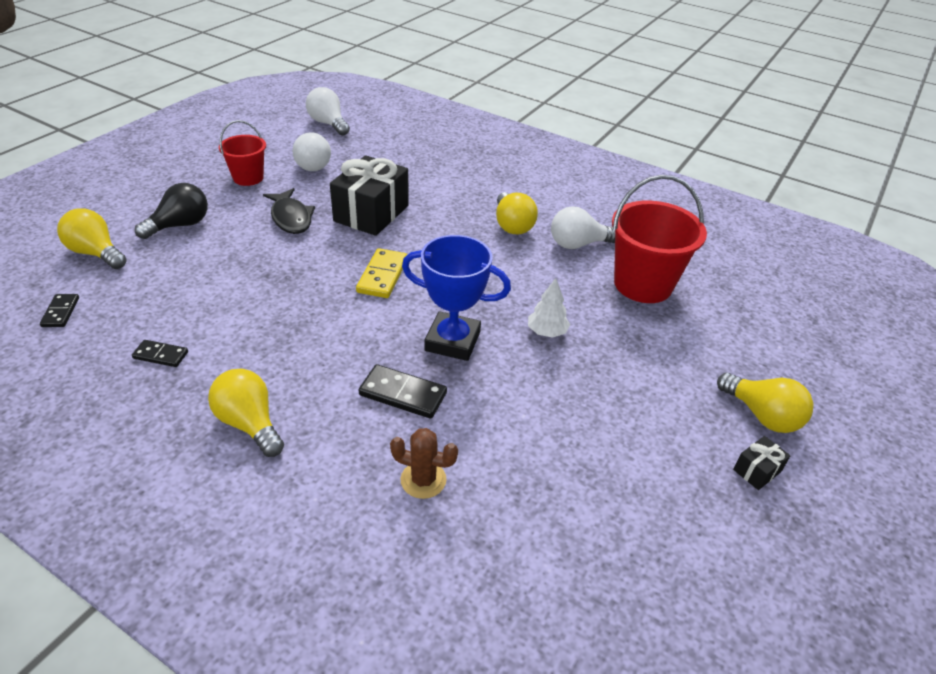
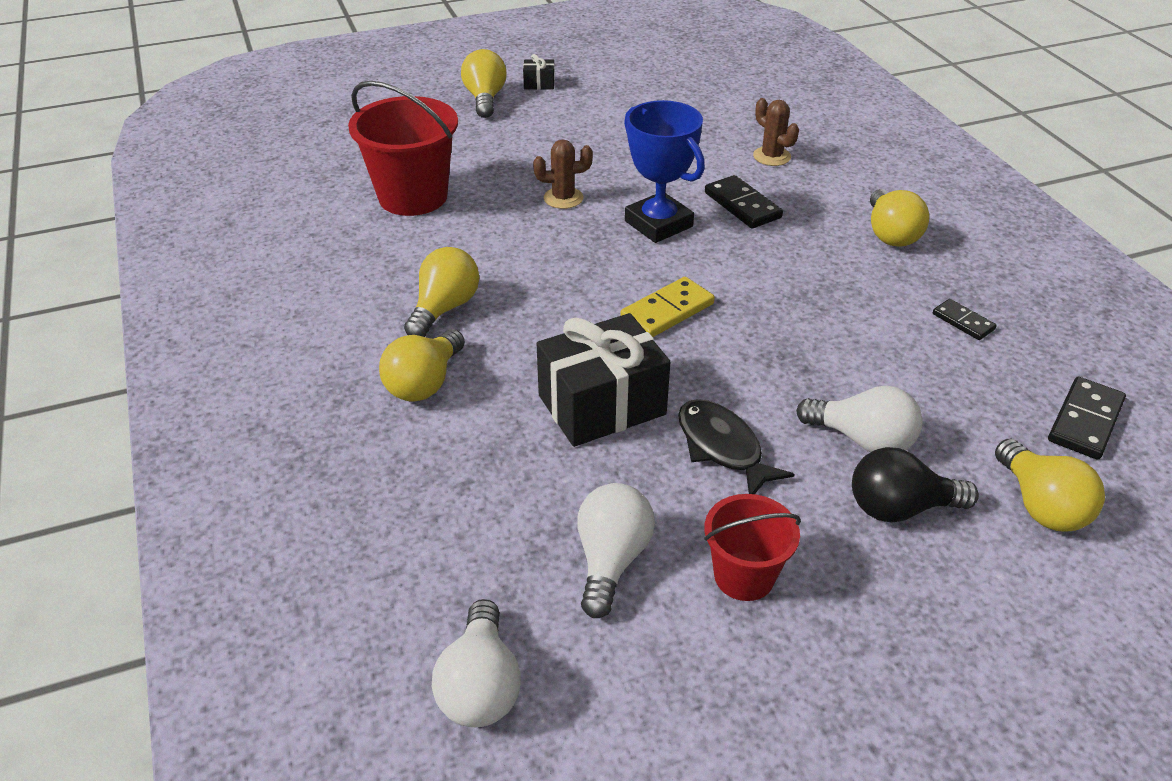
camera: 140 degrees left, 0 degrees up
(60, 312) = (1085, 421): black domino -> black domino, size x1.61
(291, 218) = (722, 447): black fish -> black fish turned 45 degrees counterclockwise
(470, 190) = (424, 383): none -> yellow light bulb
(547, 332) = (563, 198): white tree -> brown cactus
(578, 244) = (407, 256): white light bulb -> white light bulb (862, 440)

